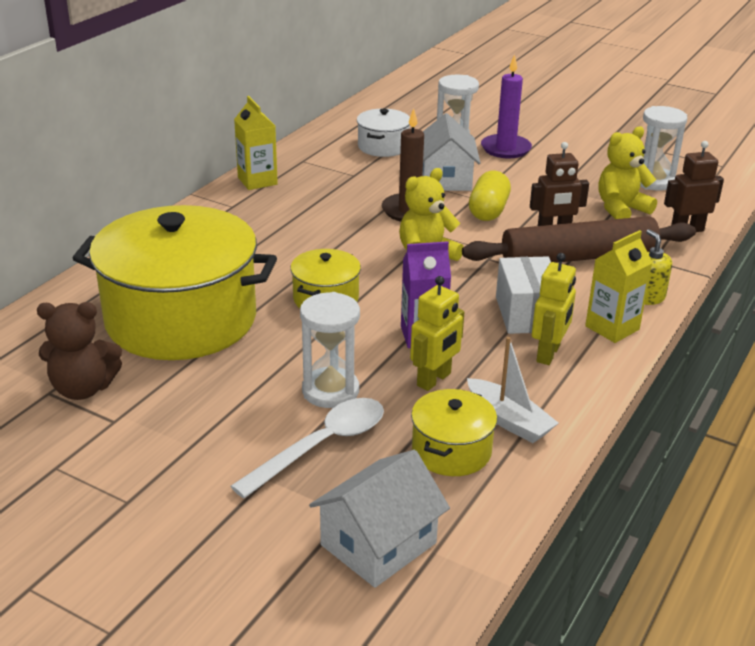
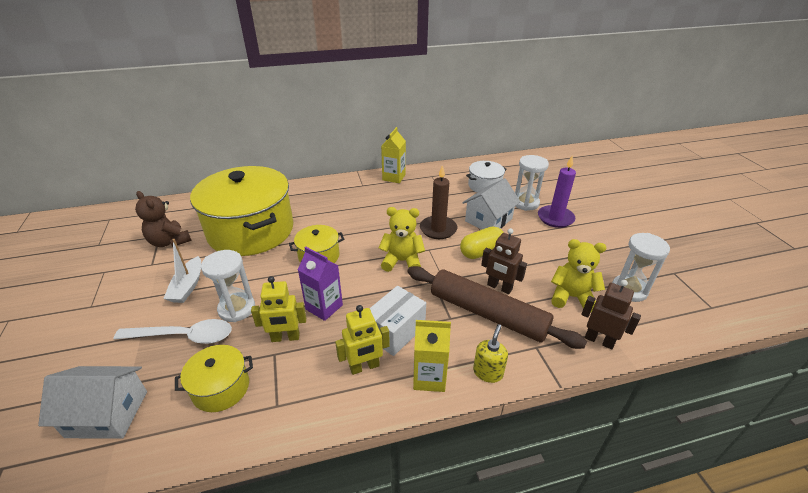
camera: 45 degrees right, 5 degrees up
(509, 420) = (274, 393): white boat -> white boat (188, 286)

